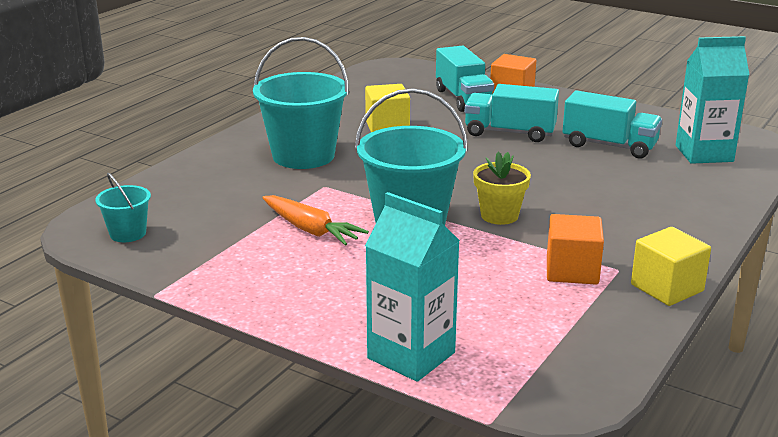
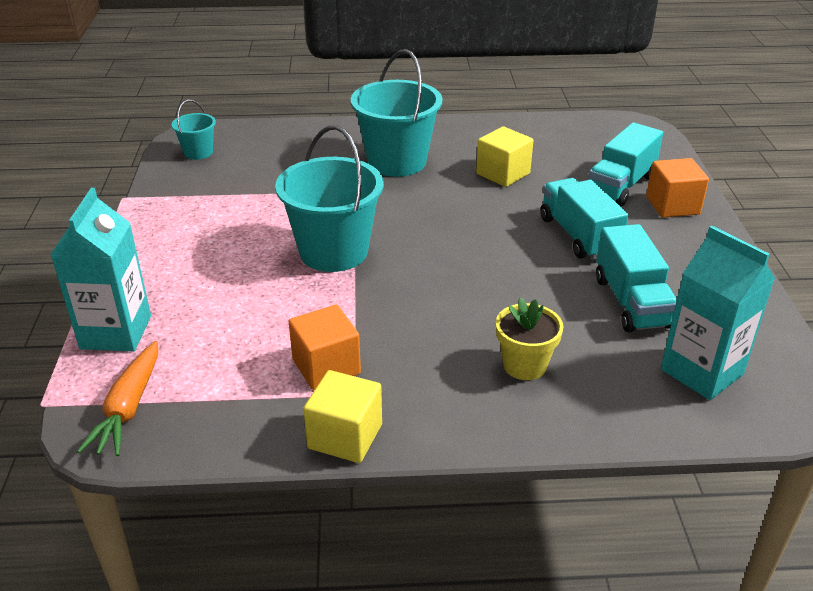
camera: 55 degrees right, 10 degrees up
(310, 230) = (273, 215): orange carrot -> orange carrot (129, 408)
(499, 215) = (393, 291): yellow flower pot -> yellow flower pot (524, 365)

